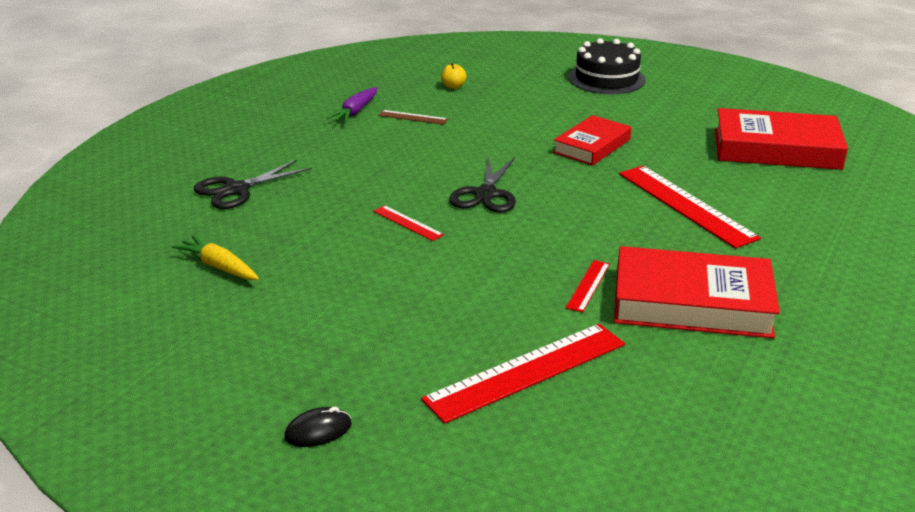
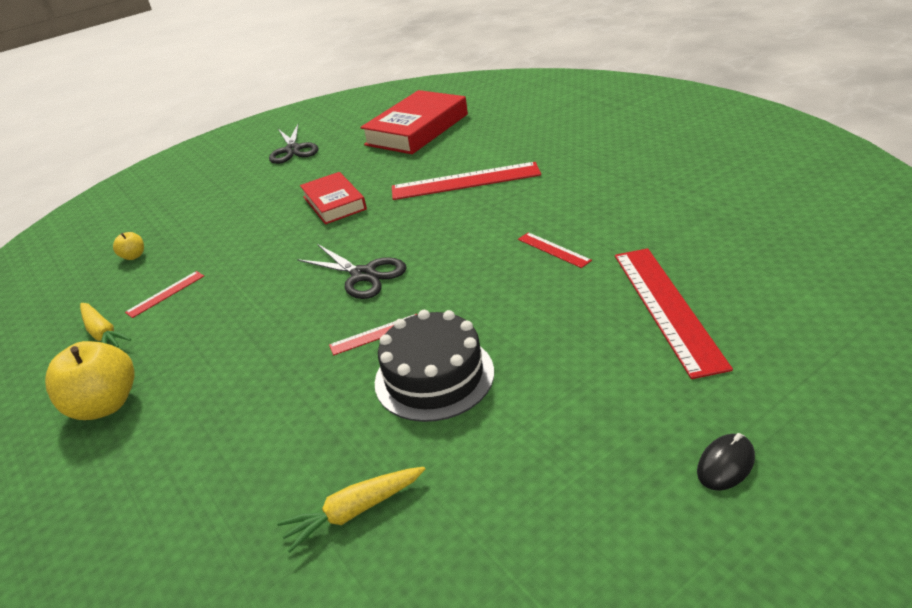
camera: 60 degrees left, 5 degrees up
(236, 189) = (179, 468): black scissors -> black scissors (293, 150)
(284, 141) = (105, 405): none -> yellow apple
(318, 431) = (725, 464): black mouse -> black mouse turned 45 degrees clockwise
(355, 111) = (103, 333): purple carrot -> yellow carrot
(413, 117) = (165, 294): brown ruler -> red ruler
(606, 79) = (227, 172): black cake -> black cake (434, 376)
(692, 302) = (603, 208): red book -> none

